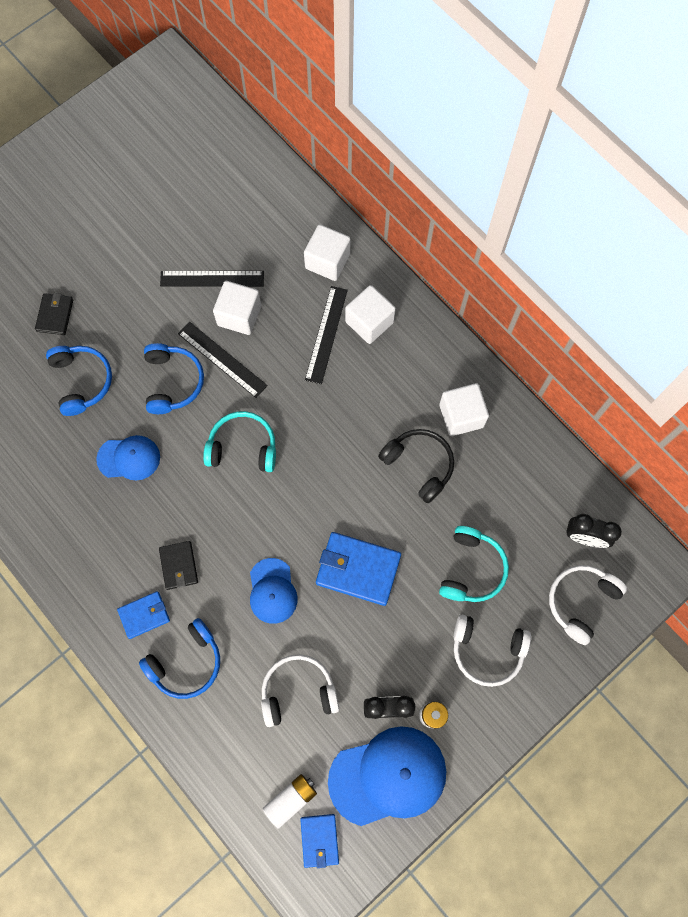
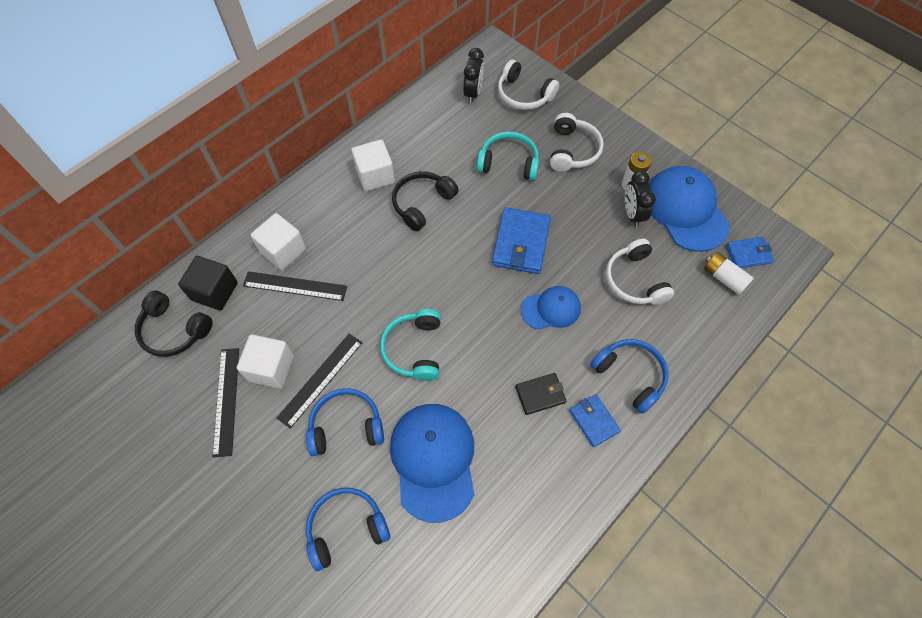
camera: 95 degrees left, 10 degrees down
(55, 315) = (262, 576): black wallet -> none
(129, 458) = (433, 460): blue cap -> blue cap, size x1.74
(289, 229) = (174, 330): none -> black headphones
(327, 261) = (215, 291): white cube -> black cube

